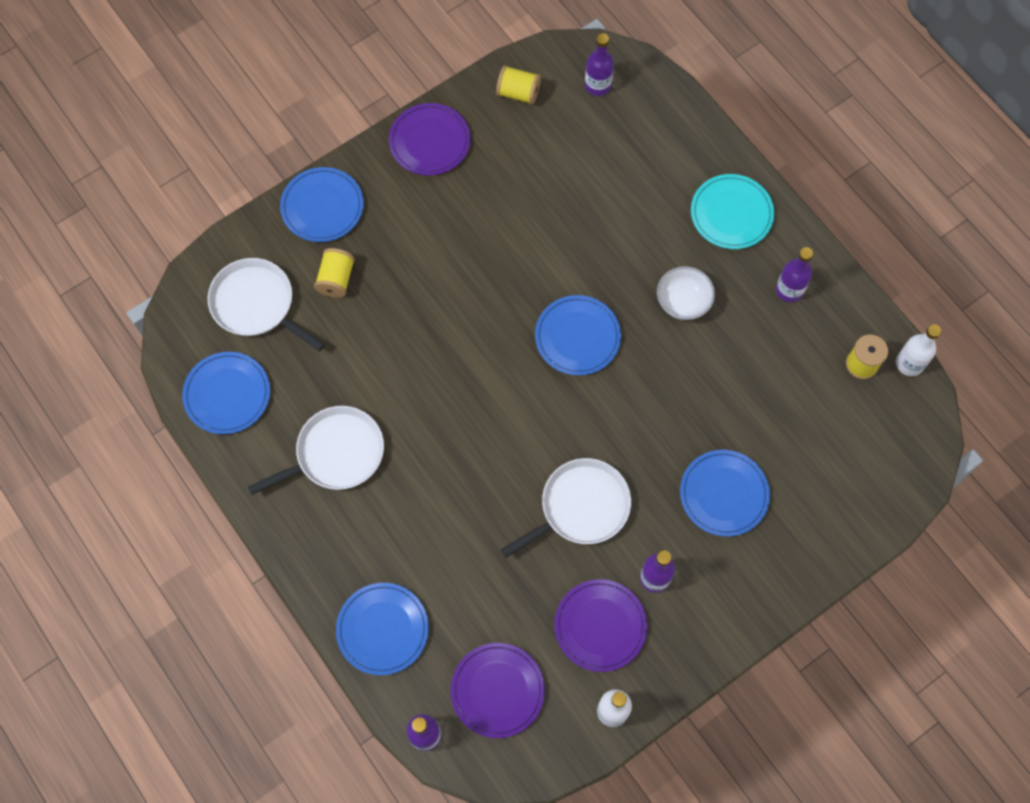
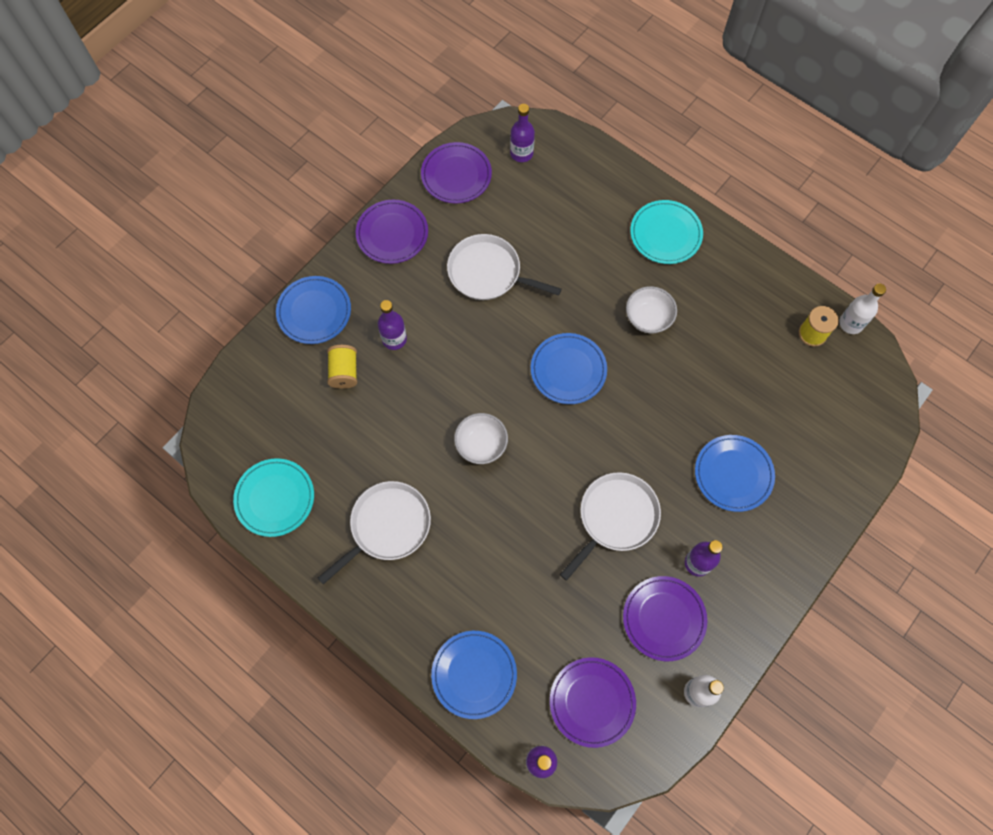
camera: 15 degrees left, 0 degrees up
(227, 394) = (275, 498): blue plate -> turquoise plate
(256, 304) = (279, 411): white pan -> white pan (488, 273)
(459, 393) = (481, 444): none -> white bowl
(518, 93) = (456, 175): yellow spool -> purple plate
(789, 290) = (733, 286): purple bottle -> purple bottle (394, 339)

